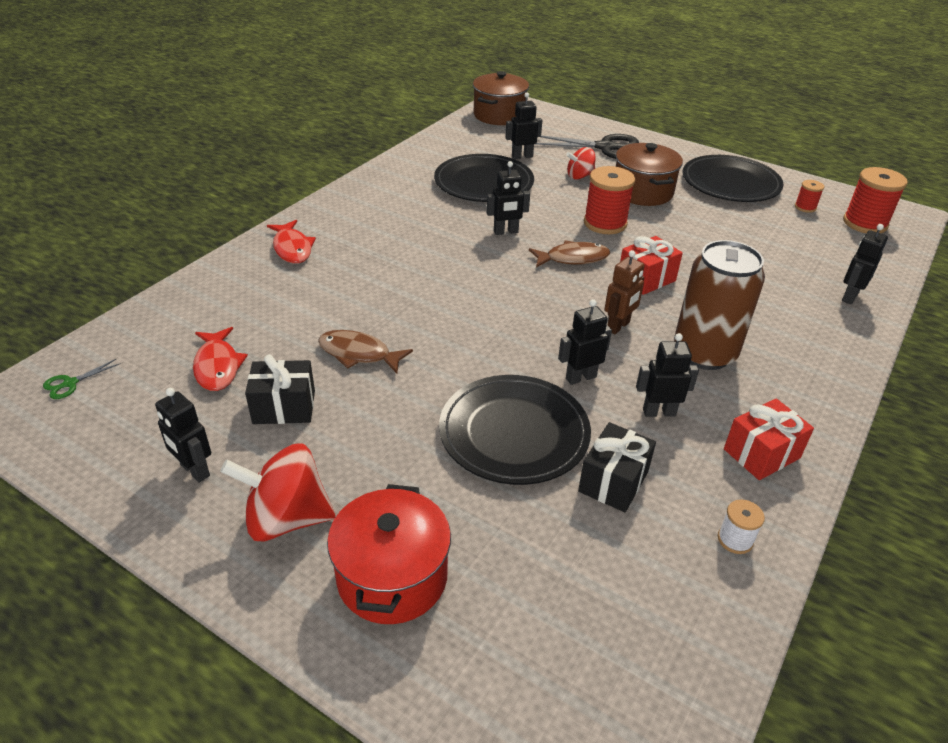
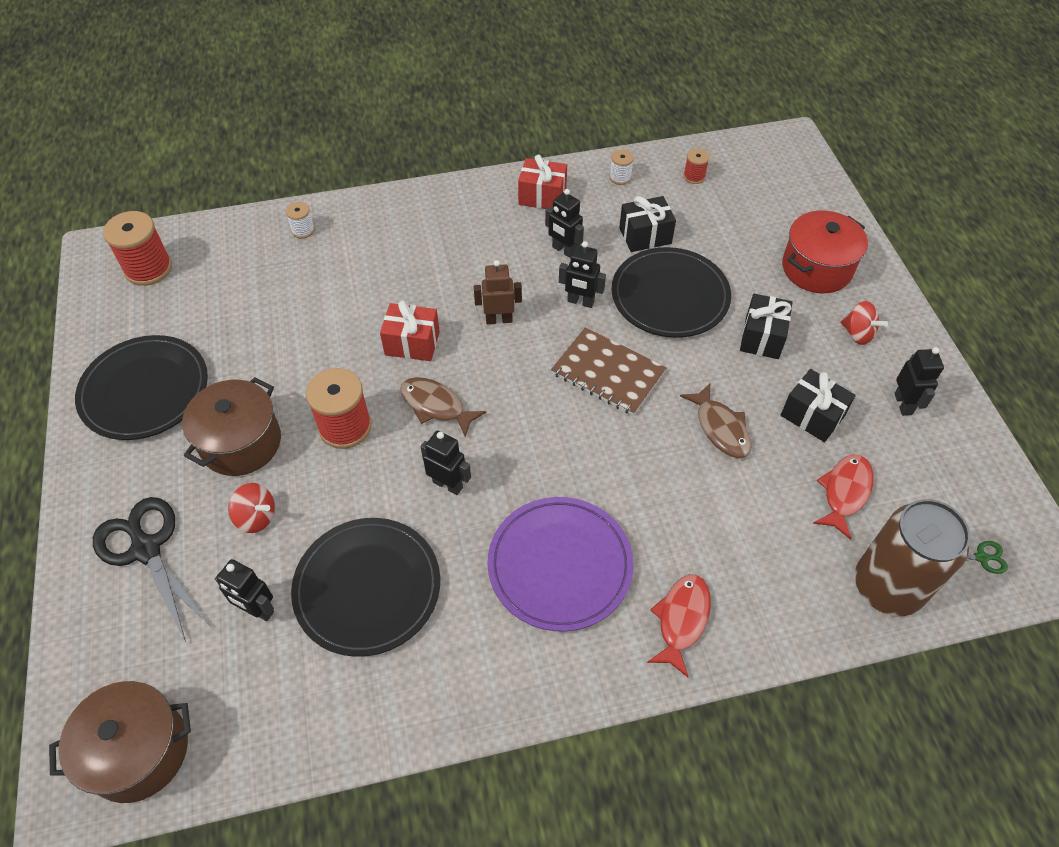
camera: 135 degrees left, 15 degrees up
(286, 518) = (857, 334): red spinning top -> red spinning top, size x0.59
(387, 449) = (762, 337): none -> black gift
(392, 234) = (560, 565): none -> purple plate
(489, 340) = (608, 373): none -> brown notebook
(704, 353) = (474, 263): brown can -> brown can (887, 586)
(805, 207) = (151, 316): red spool -> red spool (694, 176)
(849, 297) = (303, 230): black robot -> white spool

